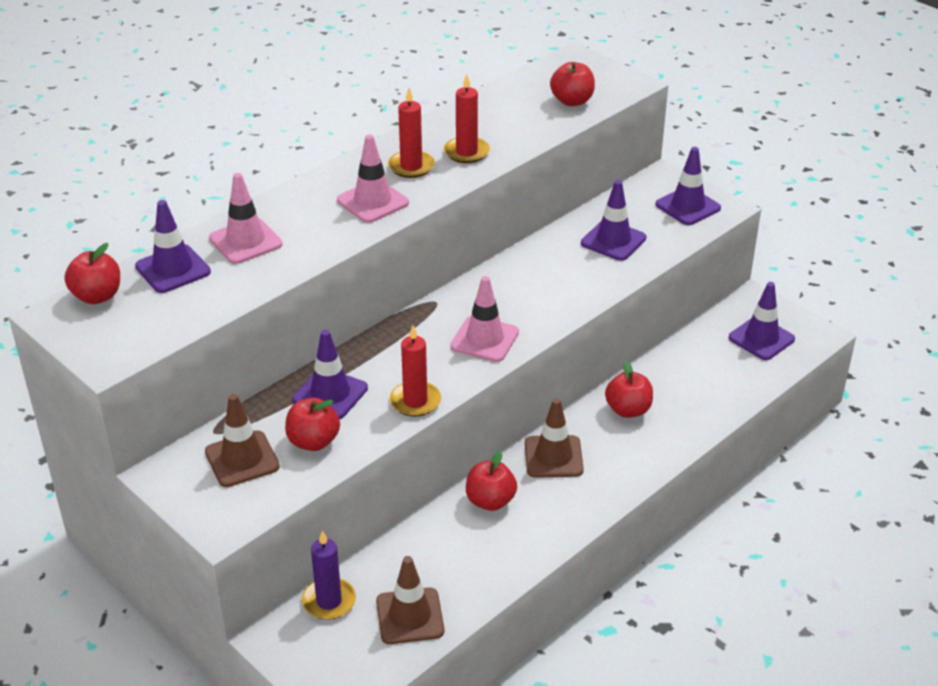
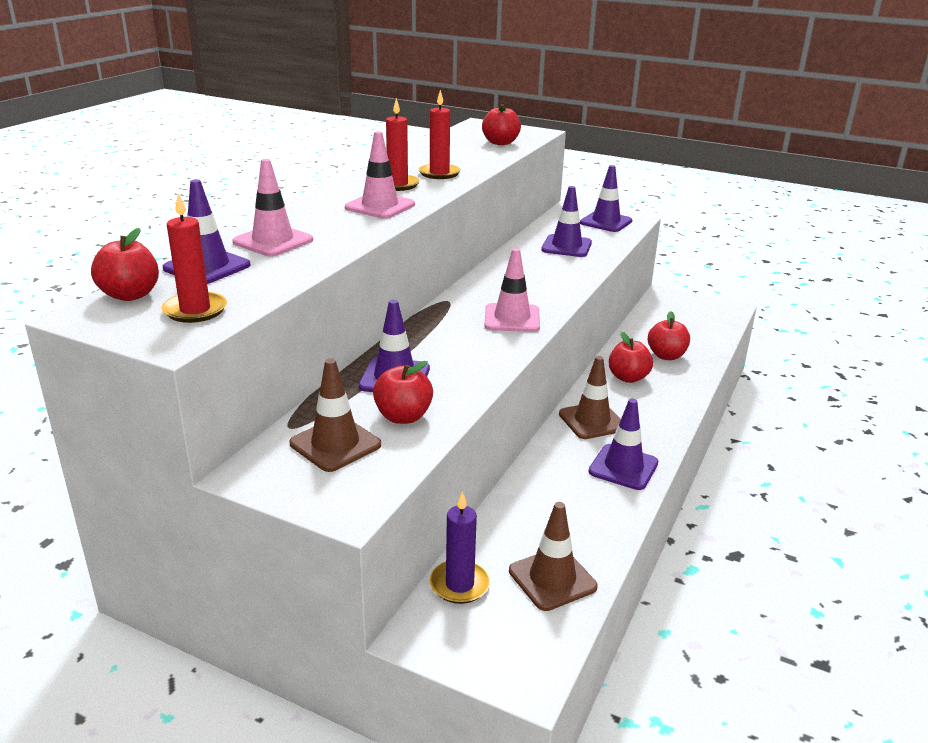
camera: 20 degrees left, 10 degrees down
(415, 401) = (482, 370): red candle -> red candle (195, 310)
(490, 501) = (561, 464): red apple -> red apple (666, 356)
(761, 338) = (691, 317): purple traffic cone -> purple traffic cone (623, 467)

